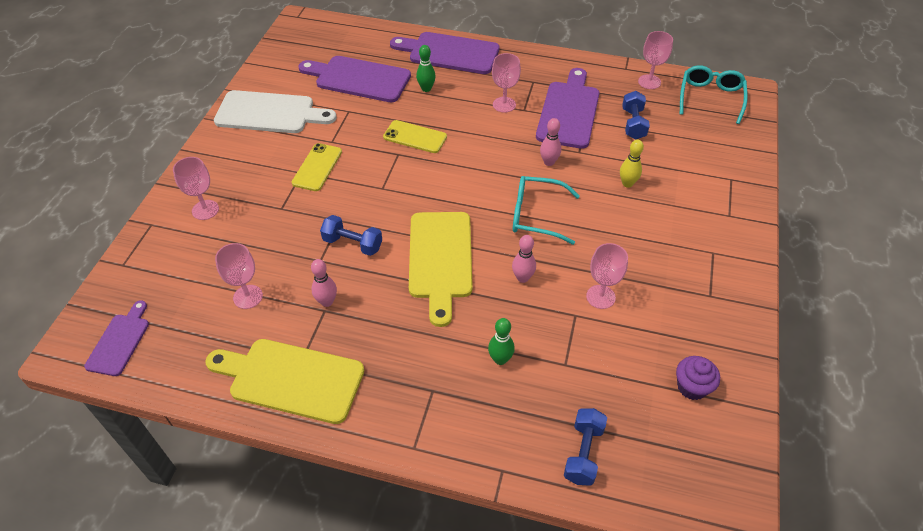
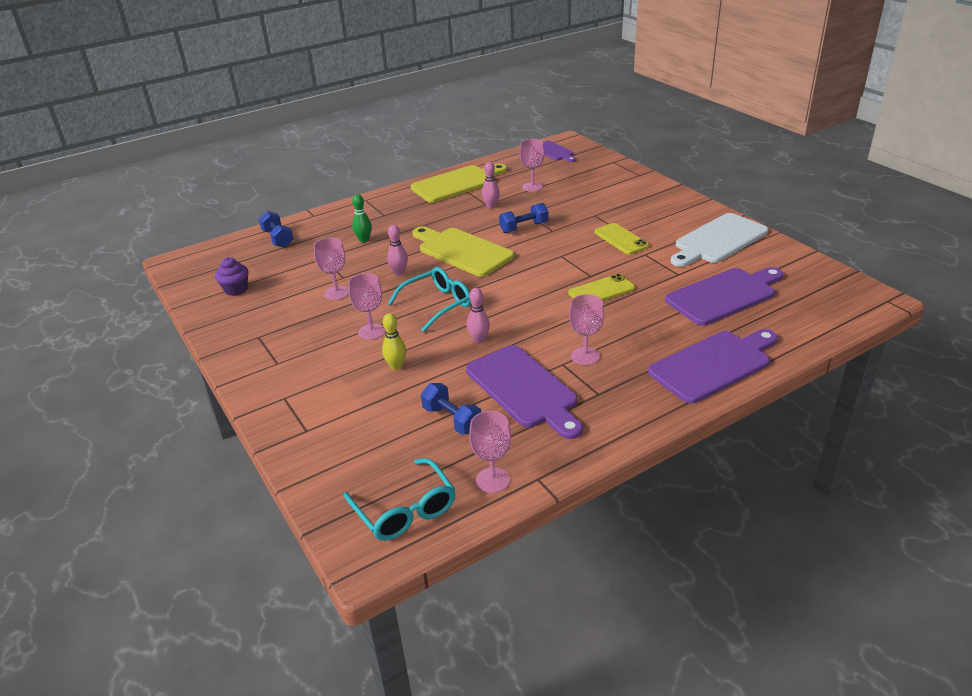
camera: 135 degrees right, 15 degrees down
(205, 210) = (629, 192): pink goblet -> pink goblet (371, 332)
(426, 89) = (665, 324): green bowling pin -> none

